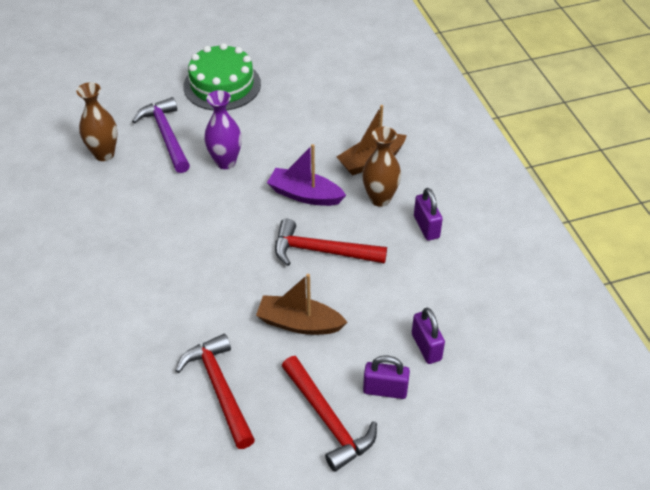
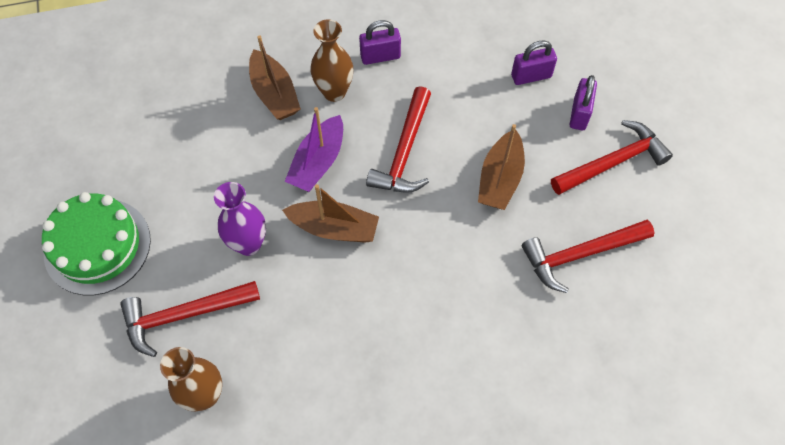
camera: 85 degrees left, 15 degrees up
(166, 135) = (184, 315): purple hammer -> red hammer
(241, 210) = (334, 228): none -> brown boat

